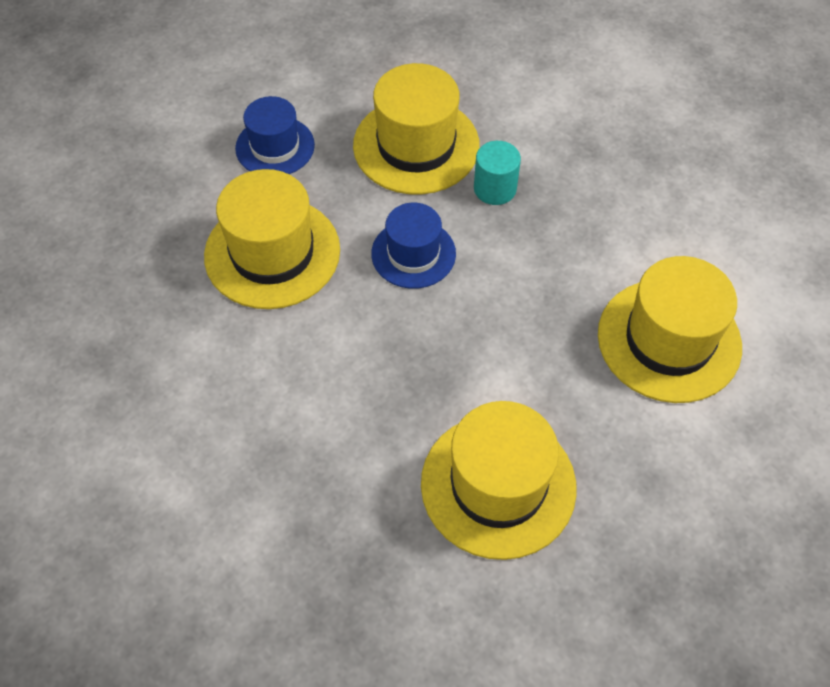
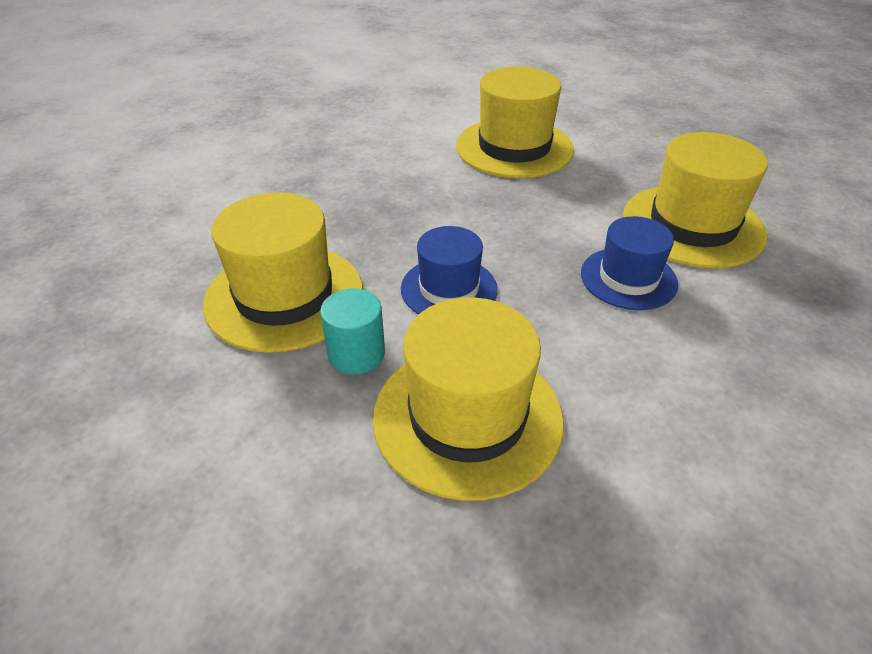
camera: 95 degrees left, 15 degrees down
(275, 147) = (269, 440): blue hat -> blue hat (628, 278)
(495, 188) = (353, 236): turquoise cylinder -> turquoise cylinder (356, 354)

